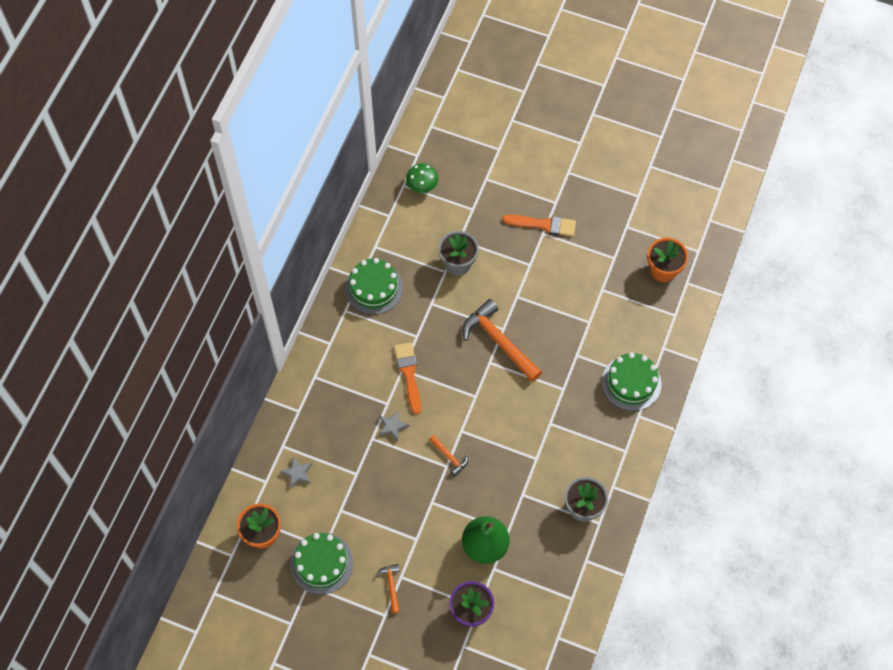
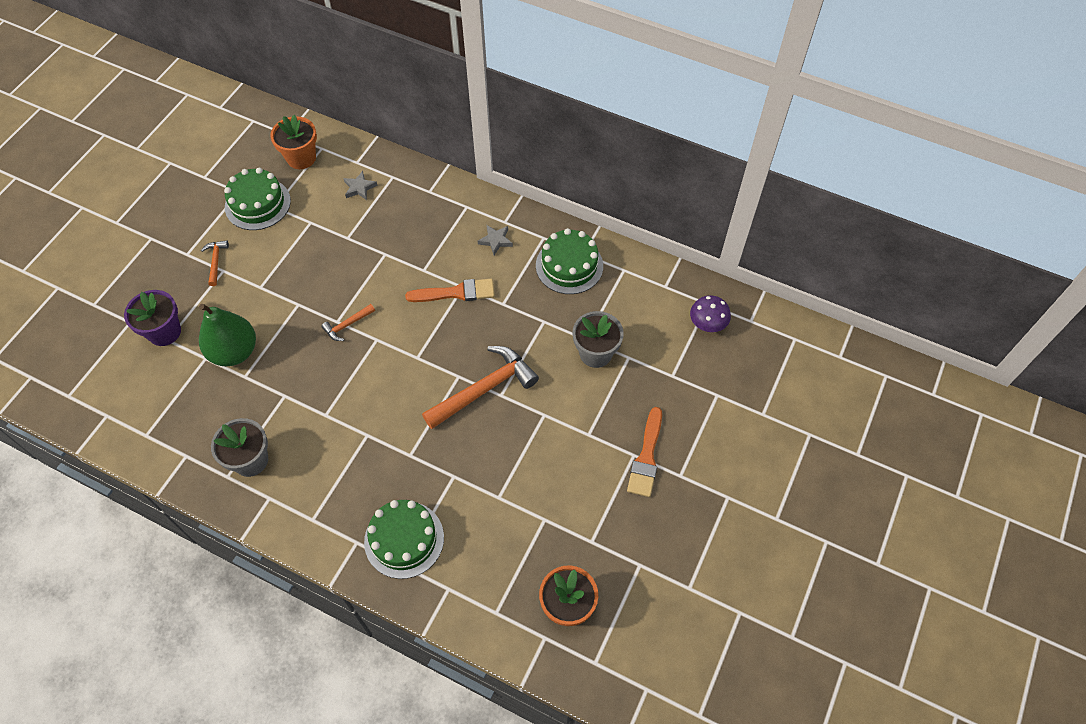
camera: 95 degrees right, 5 degrees down
(391, 585) = (216, 261): orange hammer -> orange hammer turned 90 degrees counterclockwise
(392, 426) = (395, 273): grey star -> grey star (495, 240)
(422, 185) = (707, 323): green mushroom -> purple mushroom

